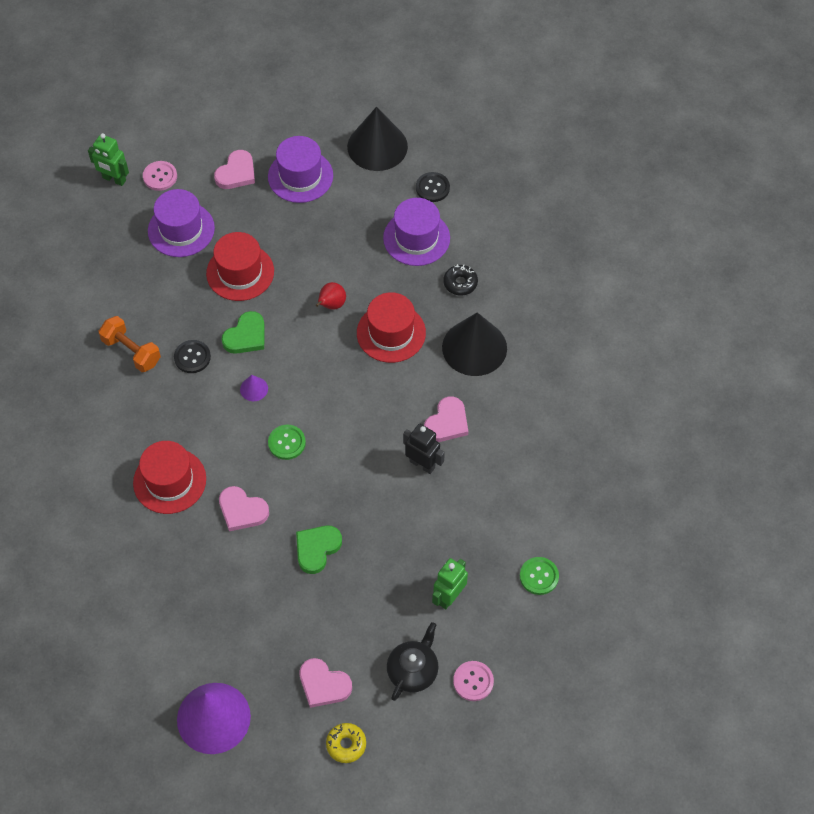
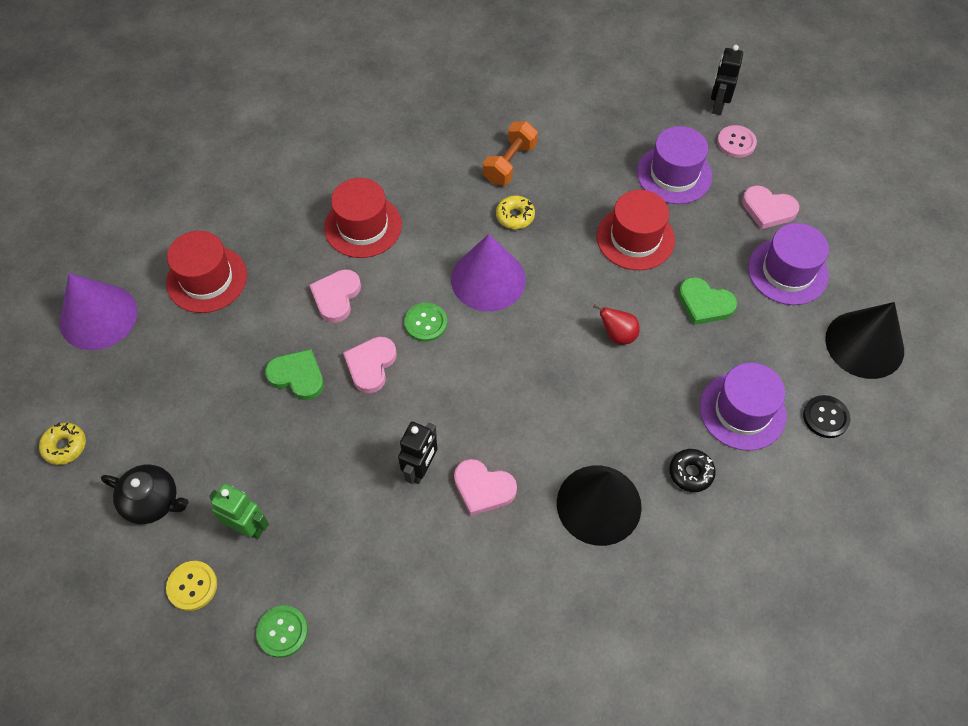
camera: 80 degrees right, 0 degrees up
(114, 179) = (717, 105): green robot -> black robot
(192, 357) = (515, 216): black button -> yellow donut
(246, 336) = (554, 259): green heart -> green heart (704, 303)
(254, 389) = (488, 279): purple cone -> purple cone, size x2.35
(323, 684) = (135, 412): pink heart -> pink heart (371, 365)
(391, 333) = (595, 405): red hat -> red hat (207, 279)
(473, 681) = (139, 571): pink button -> none
(492, 641) = (192, 586): none -> yellow button

